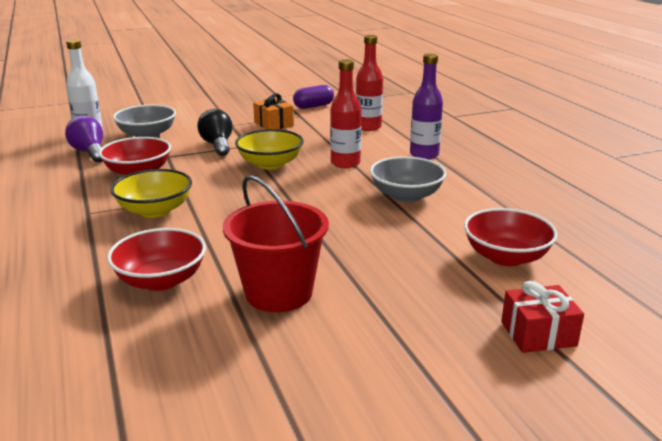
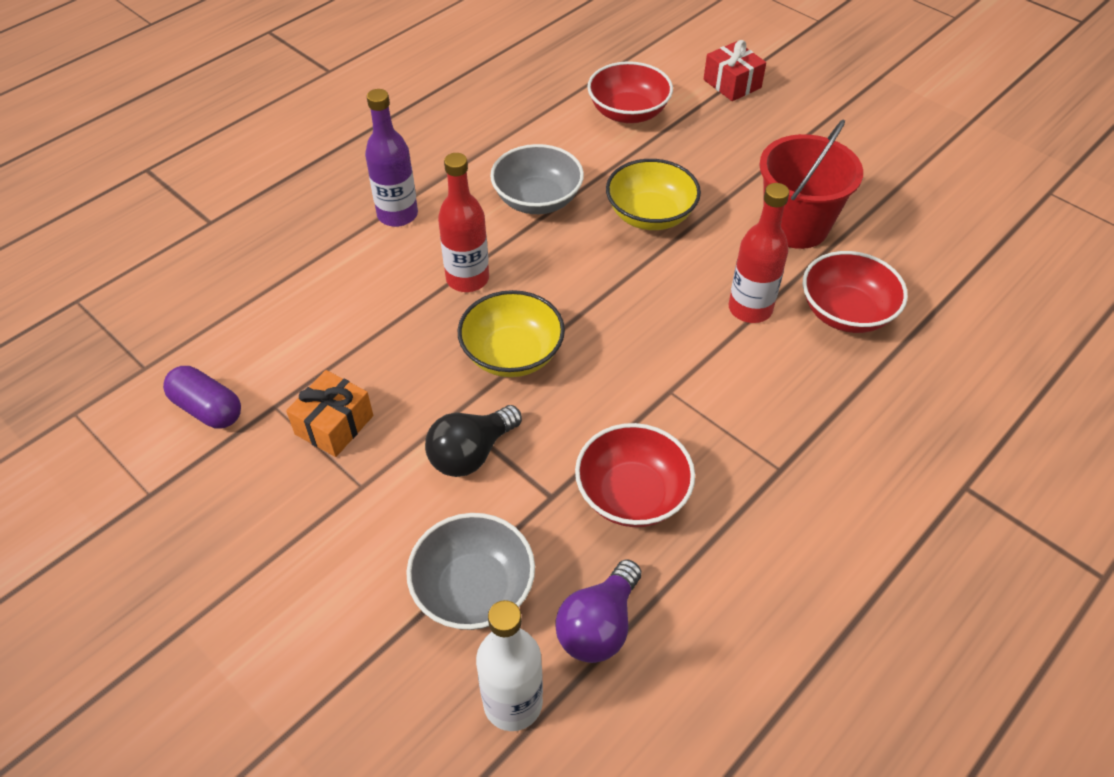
camera: 115 degrees left, 25 degrees up
(155, 210) = (724, 402): yellow bowl -> yellow bowl (650, 215)
(368, 127) = (302, 300): red bottle -> red bottle (750, 309)

